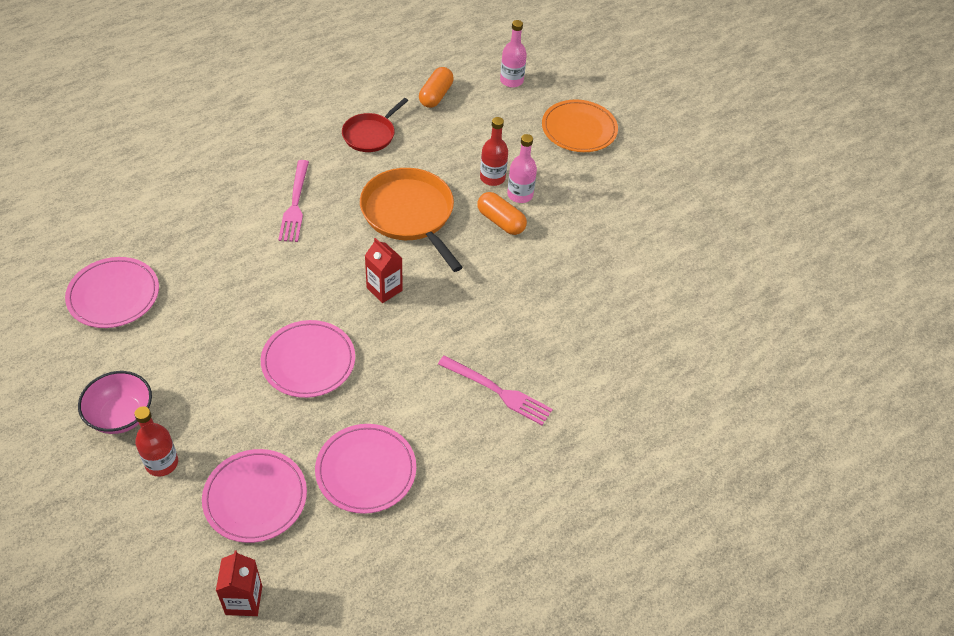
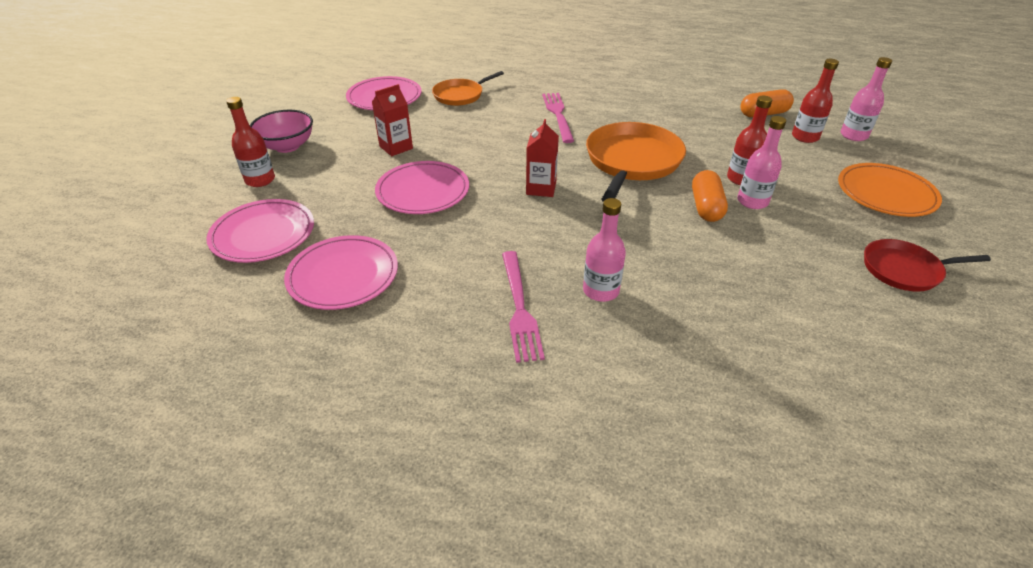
camera: 55 degrees right, 10 degrees down
(181, 241) = (460, 95): none -> orange pan
(244, 600) = (153, 280): red carton -> red carton (396, 147)
(295, 204) = (558, 115): pink fork -> pink fork turned 120 degrees clockwise
(370, 134) = (673, 109): red pan -> red pan (904, 270)
(486, 104) = (805, 137): none -> red bottle
(523, 339) = (601, 291): none -> pink bottle

